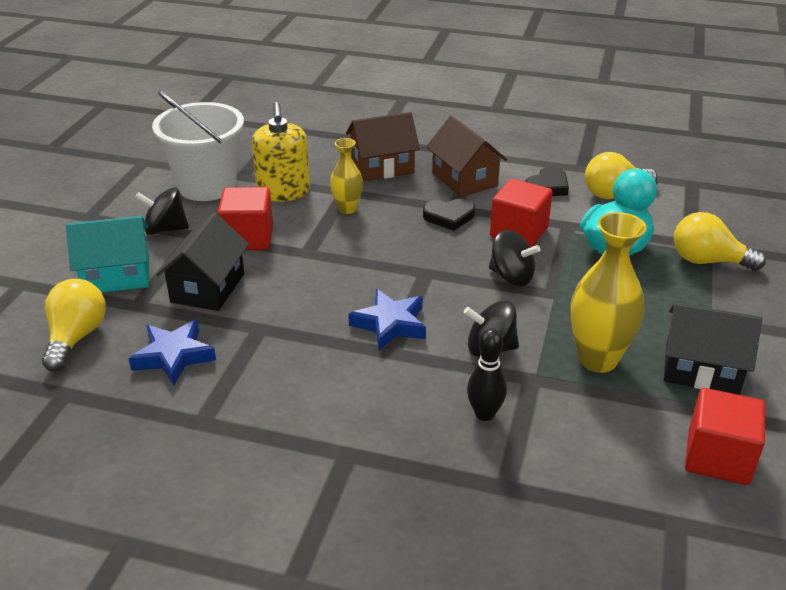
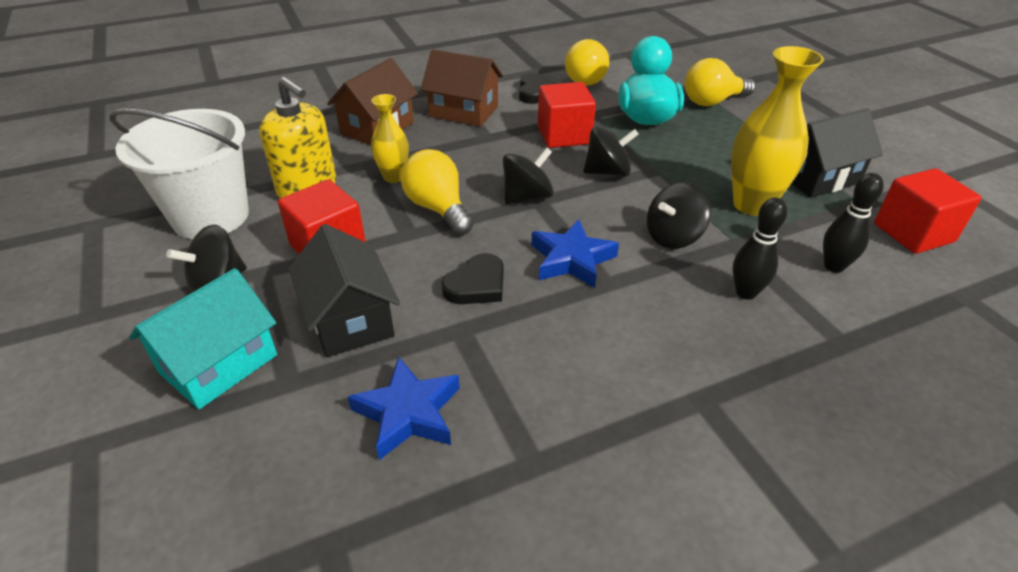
camera: 40 degrees left, 5 degrees up
(76, 337) = (256, 466): yellow light bulb -> yellow light bulb (438, 208)
(421, 266) = (527, 197): none -> black spinning top
(449, 217) = (493, 146): black heart -> black heart (477, 285)
(591, 438) = (833, 266): none -> black bowling pin

